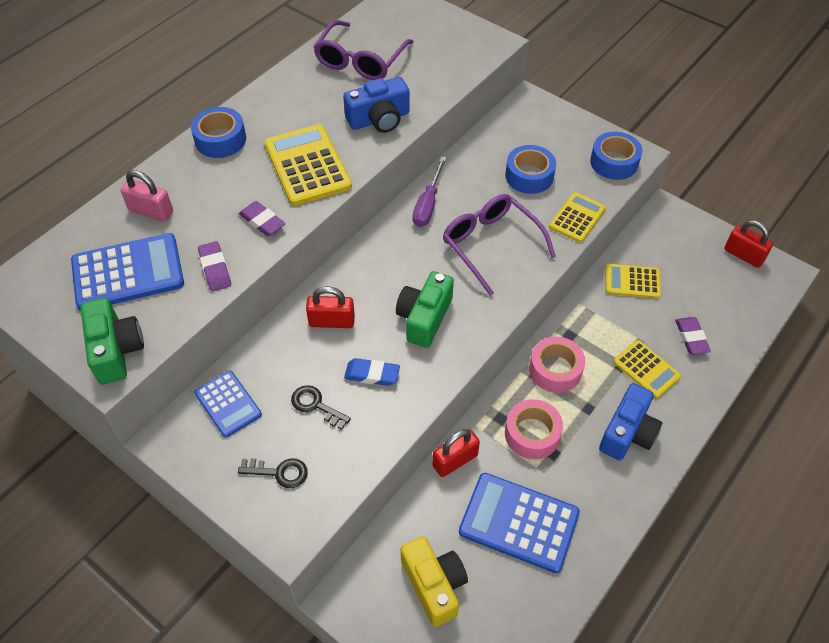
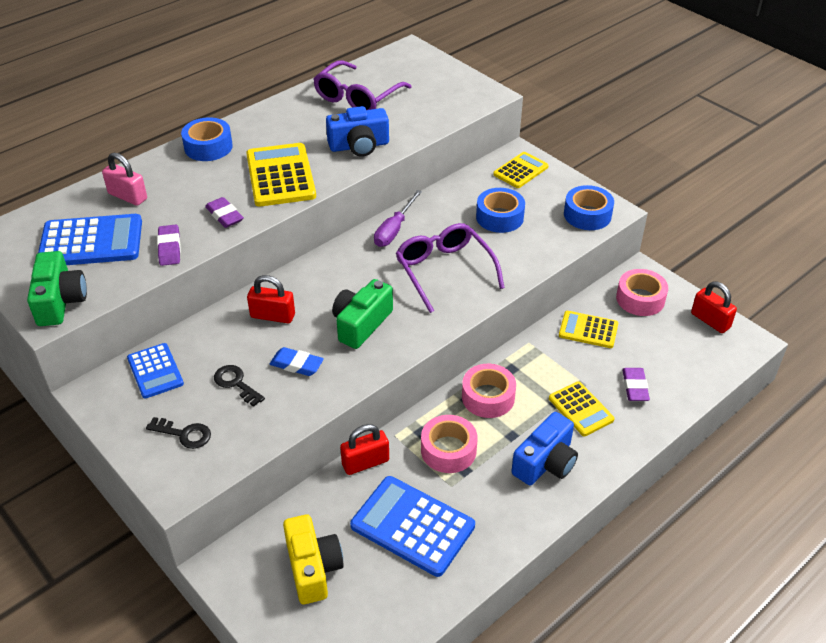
camera: 10 degrees right, 10 degrees down
(577, 218) = (536, 258): yellow calculator -> yellow calculator (520, 171)
(673, 240) = (640, 299): none -> pink tape

